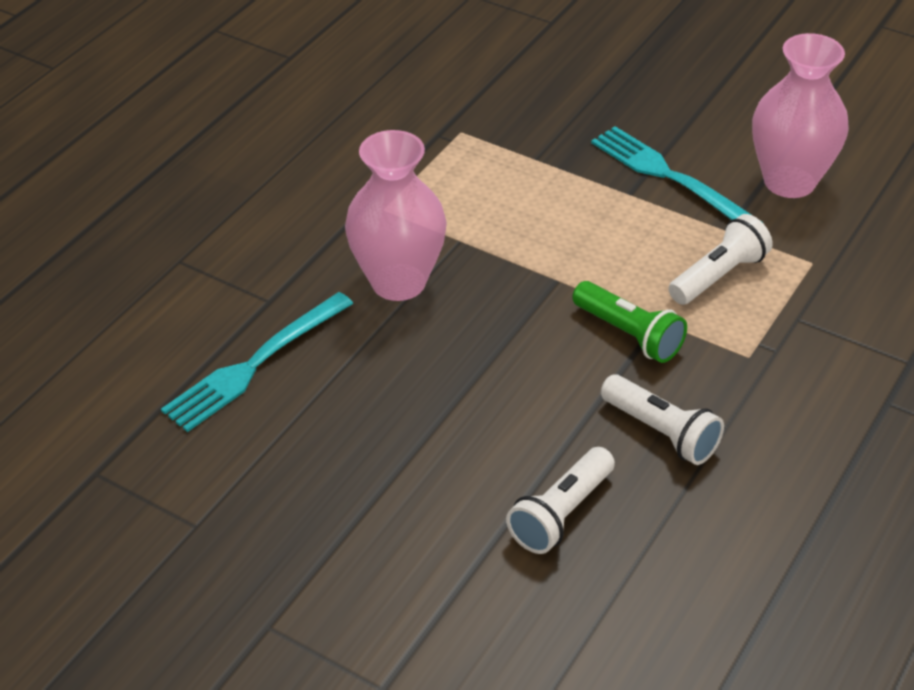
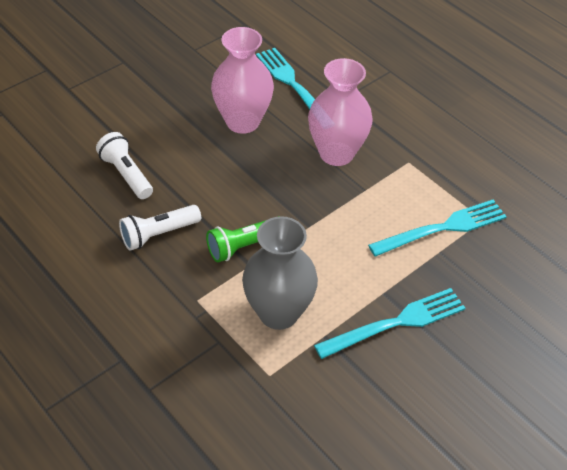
camera: 105 degrees right, 5 degrees up
(493, 161) = (443, 228): none -> turquoise fork
(718, 275) = (278, 313): white flashlight -> grey vase
(789, 181) = (366, 400): pink vase -> pink vase (242, 121)

